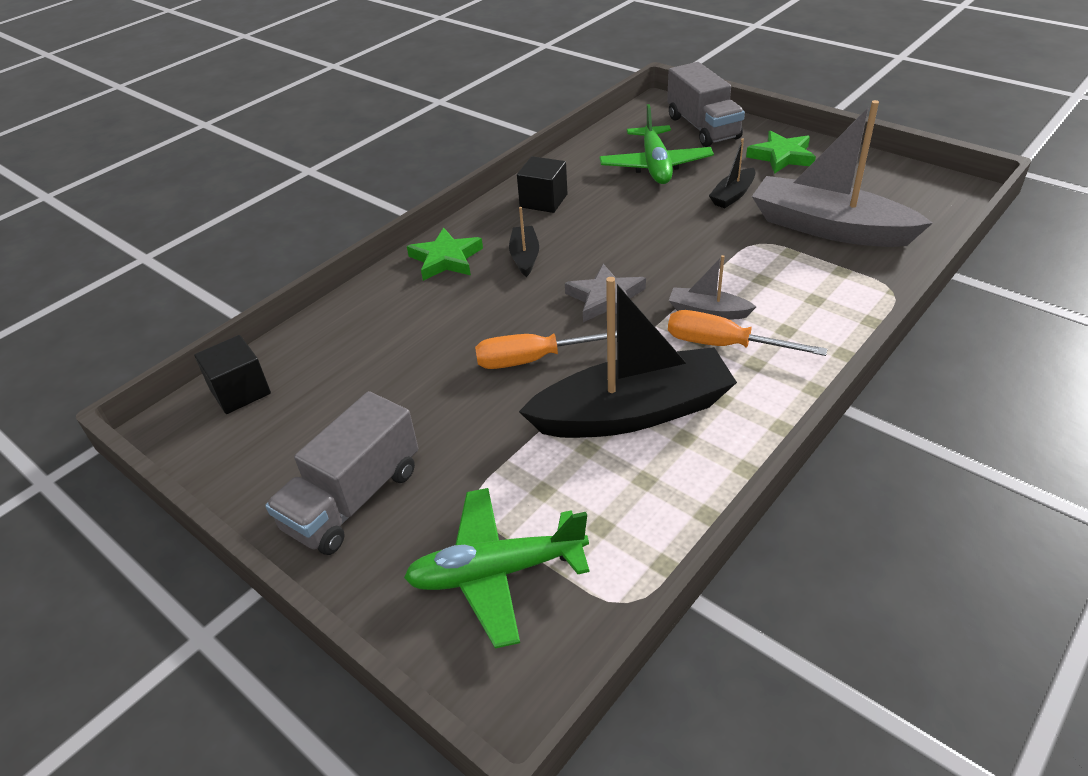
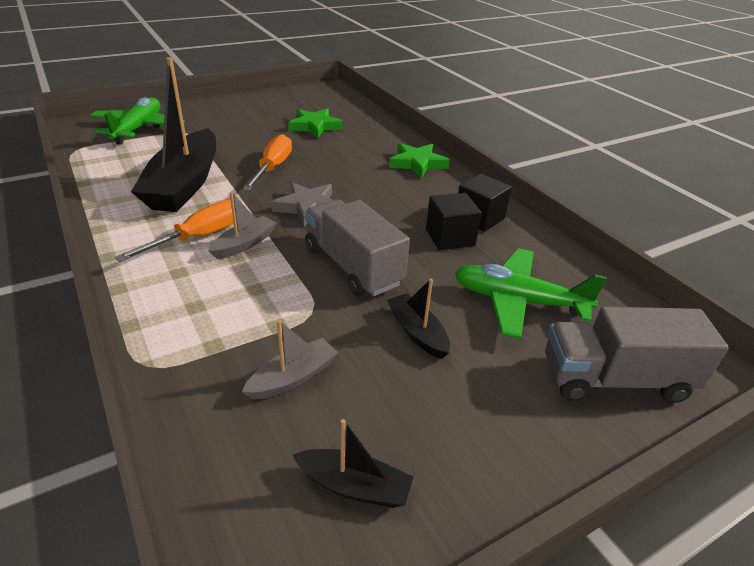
camera: 105 degrees right, 5 degrees down
(240, 391) = (337, 99): black cube -> black cube (450, 237)
(353, 499) = (227, 110): grey truck -> grey truck (353, 266)
(525, 257) = (395, 191): black boat -> black boat (354, 486)
(781, 156) = (493, 422): green star -> green star (315, 126)
(829, 228) = (293, 377): grey boat -> grey boat, size x0.45

